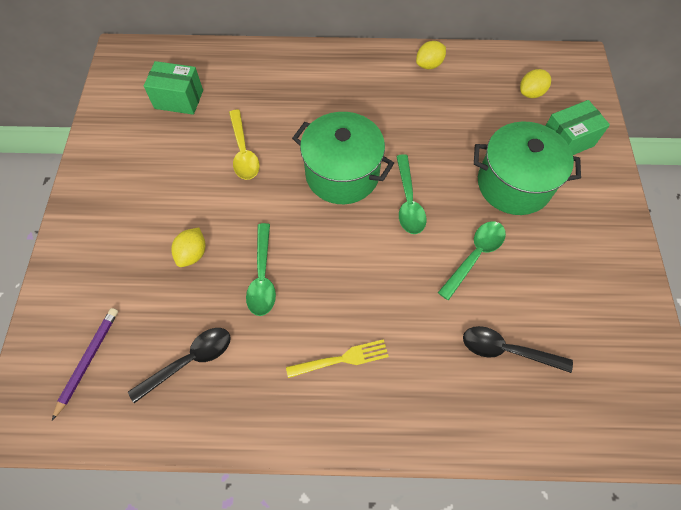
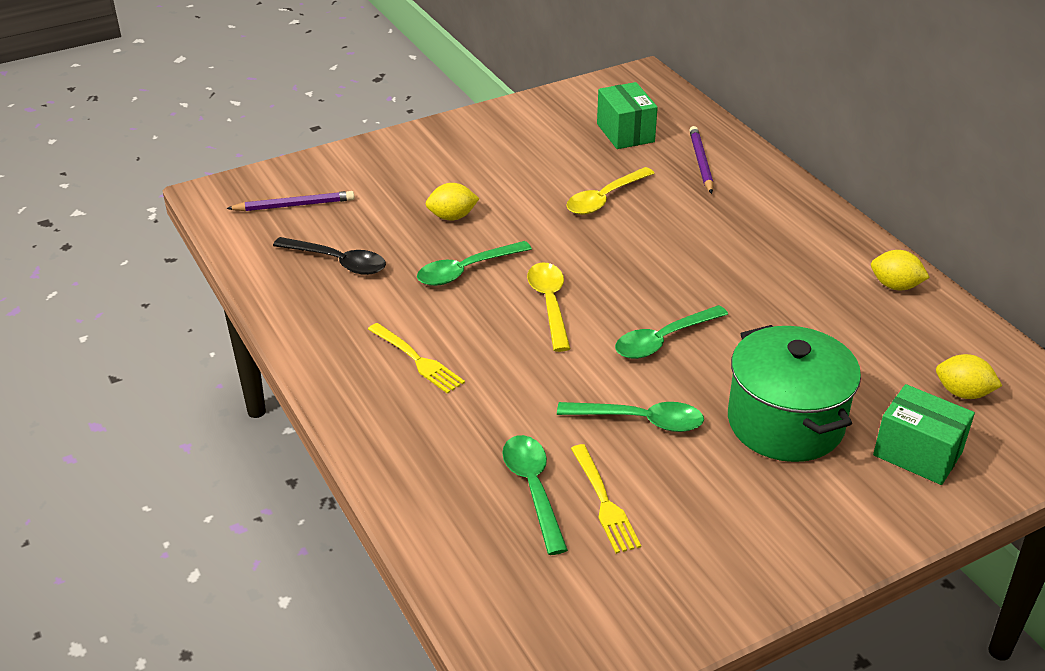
camera: 60 degrees right, 25 degrees down
(245, 80) = (701, 162): none -> purple pencil
(333, 245) = (550, 304): none -> yellow spoon
(342, 174) = (649, 276): green pot -> none
(507, 350) = (533, 489): black spoon -> green spoon
(535, 315) = (604, 501): none -> yellow fork

